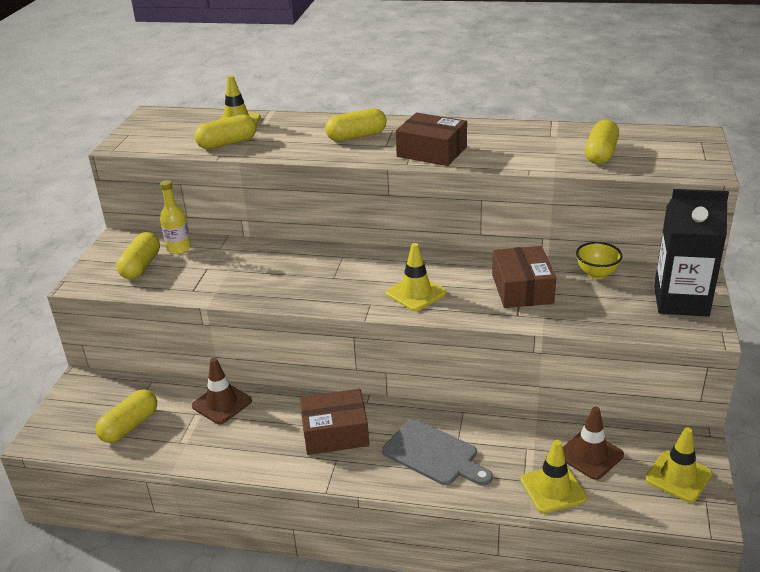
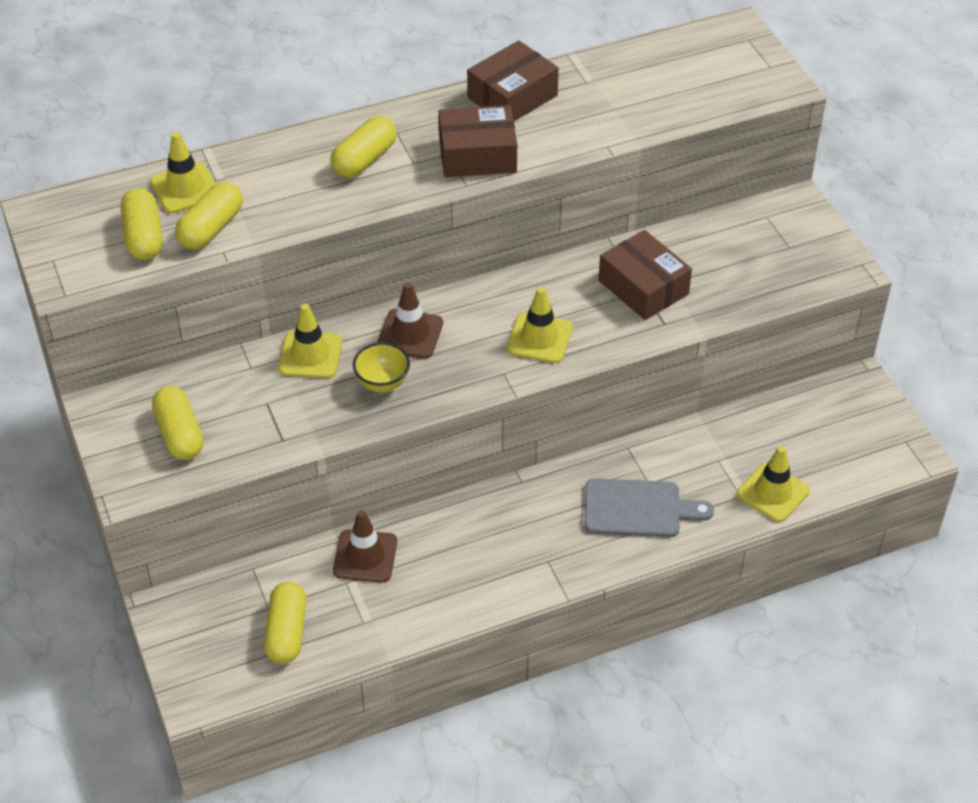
camera: 35 degrees left, 15 degrees up
(179, 248) = (199, 388): yellow bottle -> none
(335, 433) = (520, 532): brown box -> brown box (512, 96)
(590, 455) = (780, 440): brown traffic cone -> brown traffic cone (410, 334)
(596, 274) = (701, 237): yellow bowl -> yellow bowl (382, 383)
(600, 154) = (662, 95): yellow capsule -> yellow capsule (144, 237)
(678, 477) = (869, 427): yellow traffic cone -> yellow traffic cone (310, 355)
(681, 301) = (803, 241): black carton -> none

